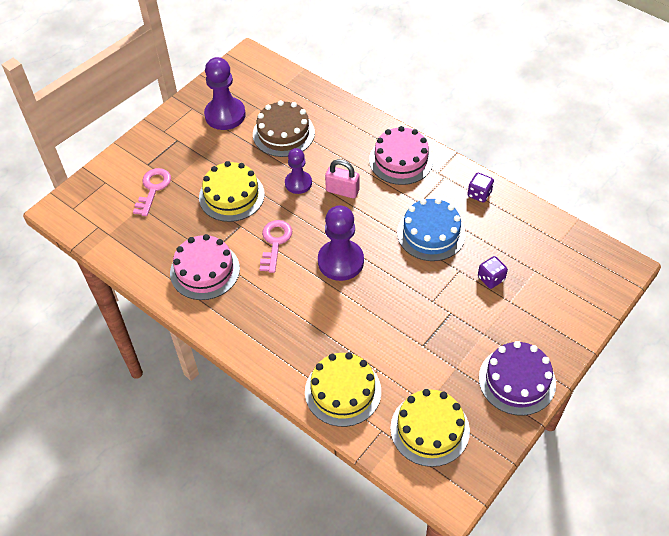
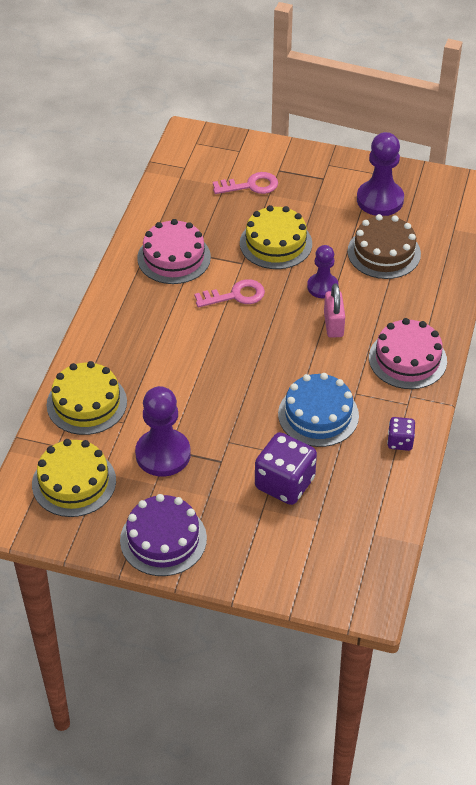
camera: 65 degrees right, 5 degrees down
(340, 261) = (239, 353): purple pawn -> purple pawn (163, 454)
(491, 278) = (284, 483): purple dice -> purple dice, size x1.88

